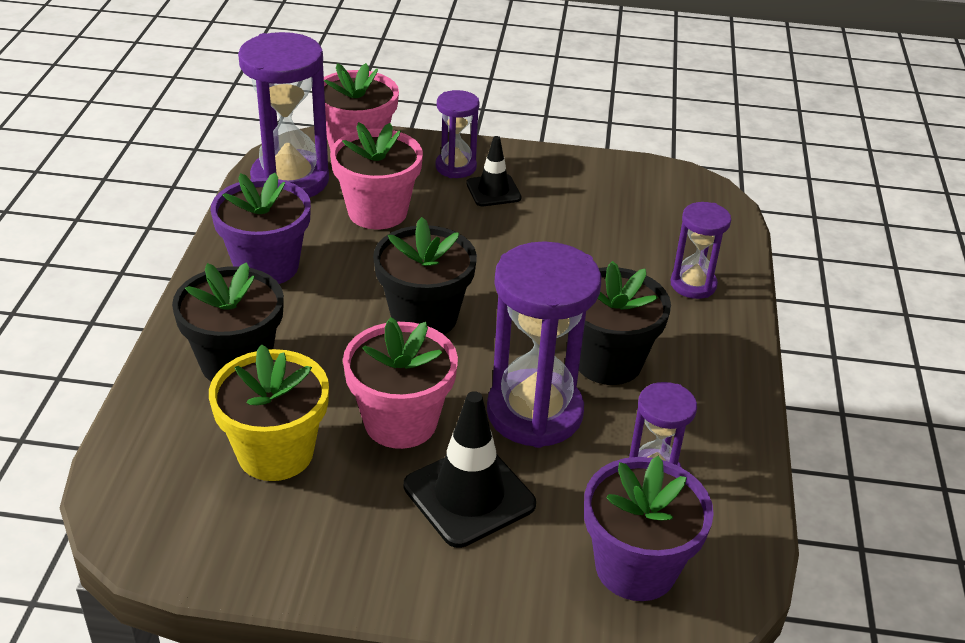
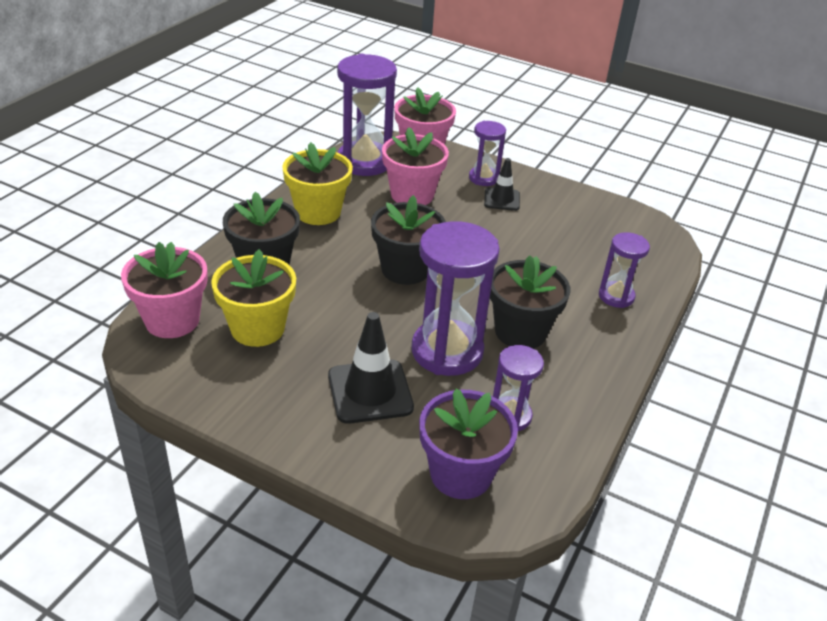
camera: 20 degrees right, 0 degrees up
(266, 266) = (318, 212): purple flower pot -> yellow flower pot
(400, 422) = (350, 332): pink flower pot -> pink flower pot (172, 320)

